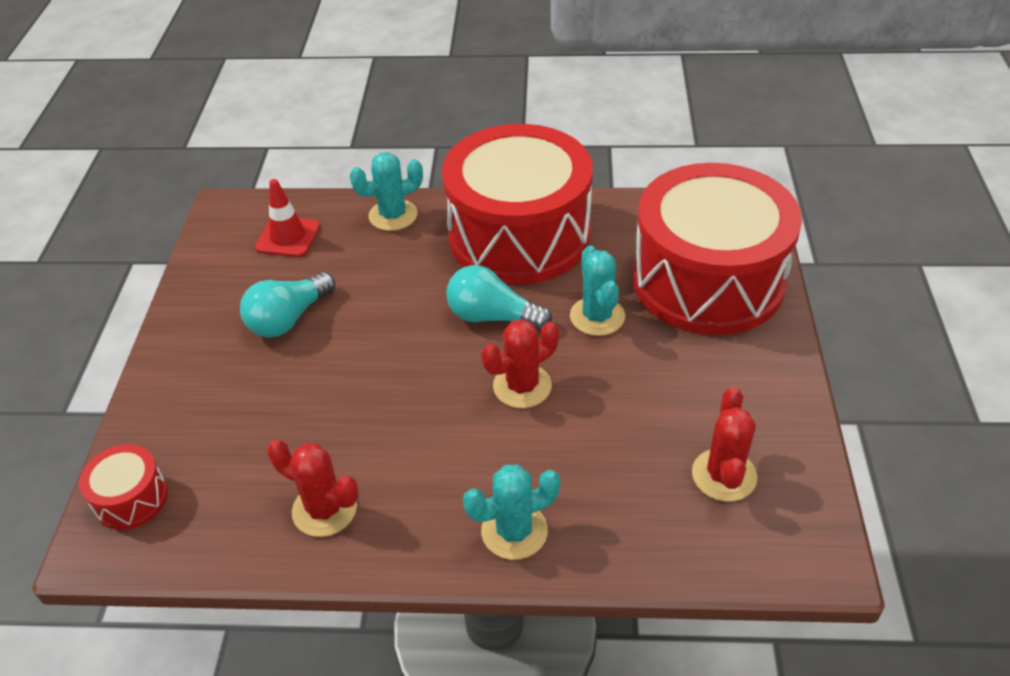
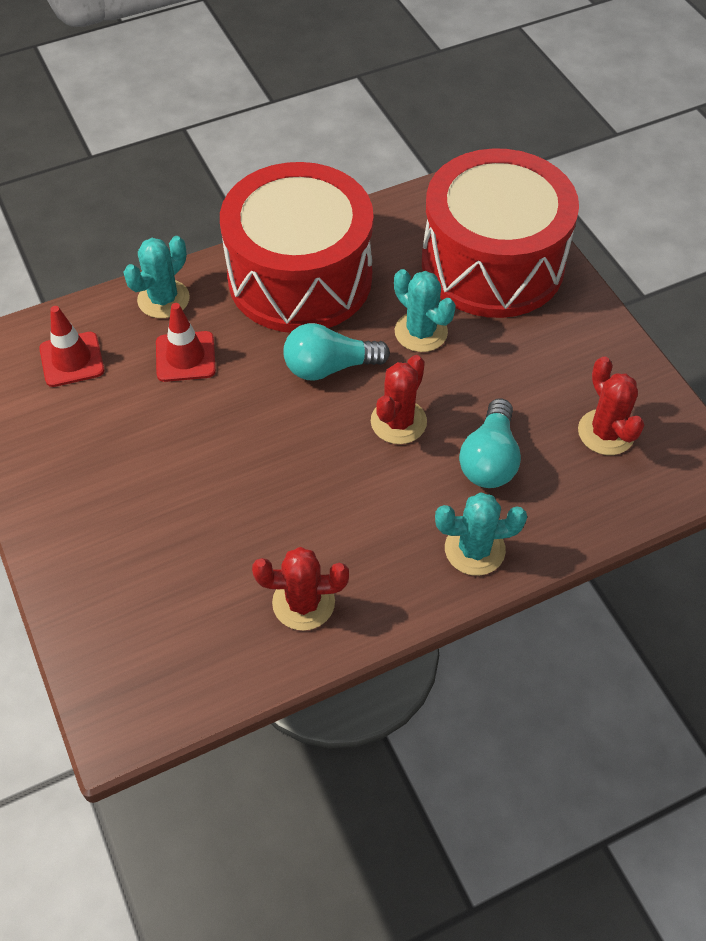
camera: 30 degrees left, 10 degrees up
(131, 498) = (115, 673): red drum -> none
(289, 319) = (137, 442): turquoise light bulb -> turquoise light bulb (489, 459)
(377, 266) = (185, 357): none -> red traffic cone
(514, 531) = (474, 549): turquoise cactus -> turquoise cactus turned 45 degrees clockwise

